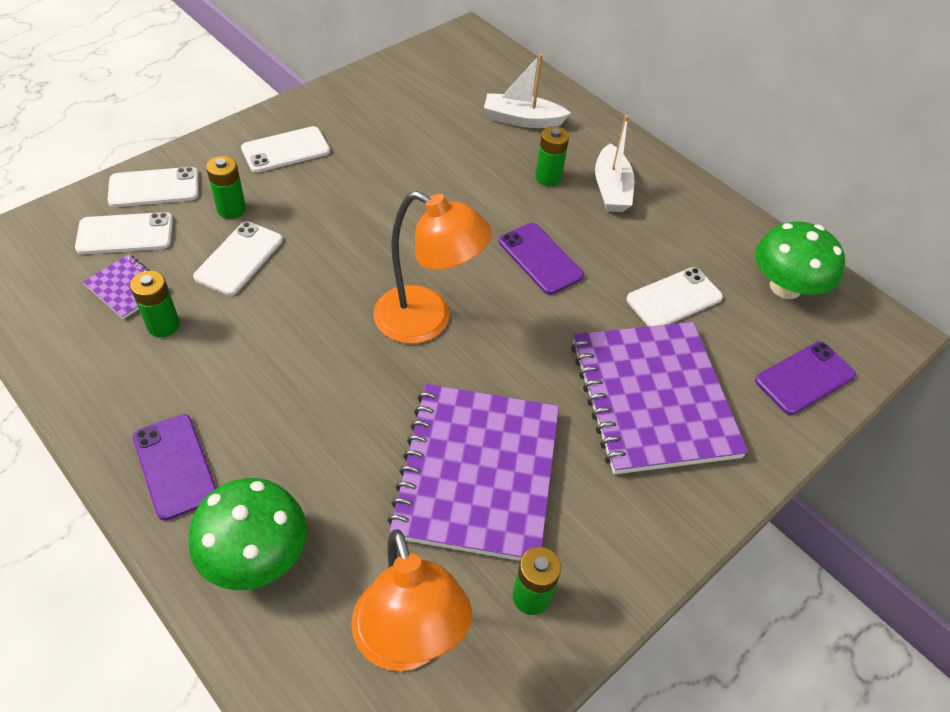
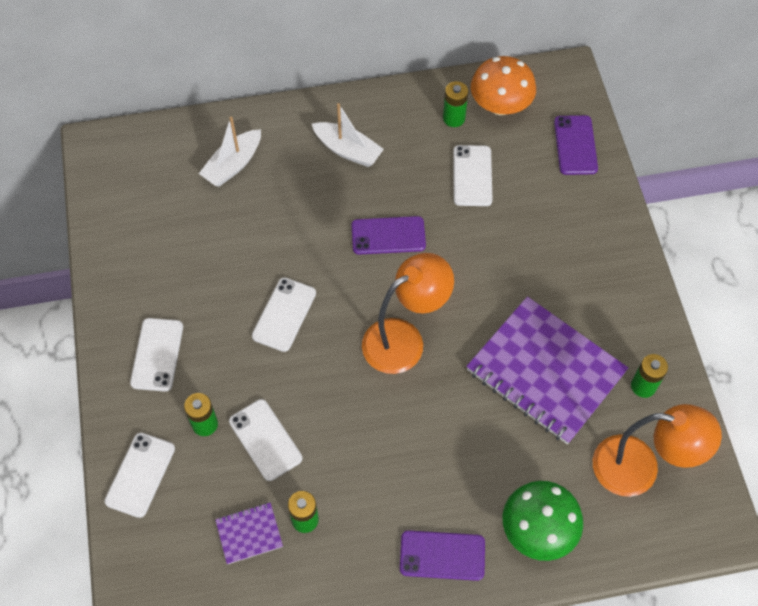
camera: 55 degrees left, 10 degrees up
(125, 234) = (184, 515): white phone -> white phone (284, 314)
(548, 177) = (309, 184): green battery -> green battery (454, 118)
(653, 398) = (544, 239): purple notebook -> none
(785, 287) = (500, 105): green mushroom -> orange mushroom

